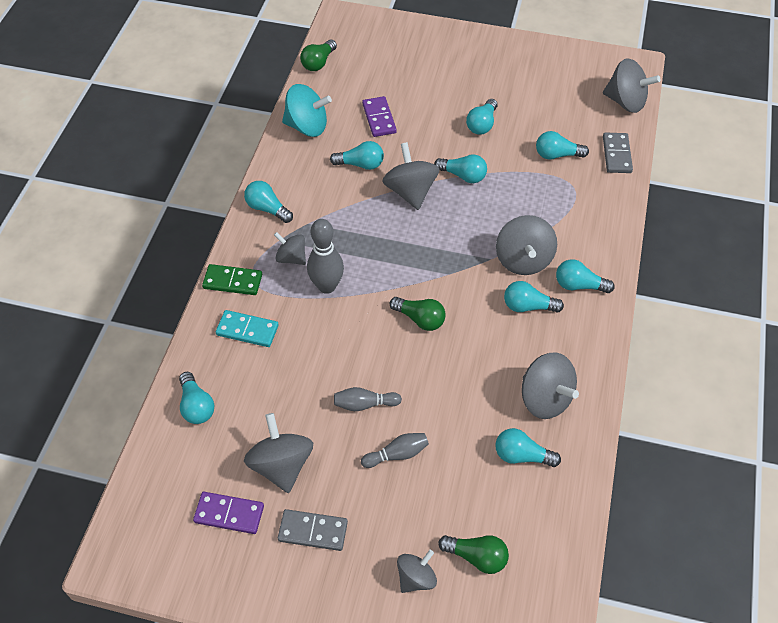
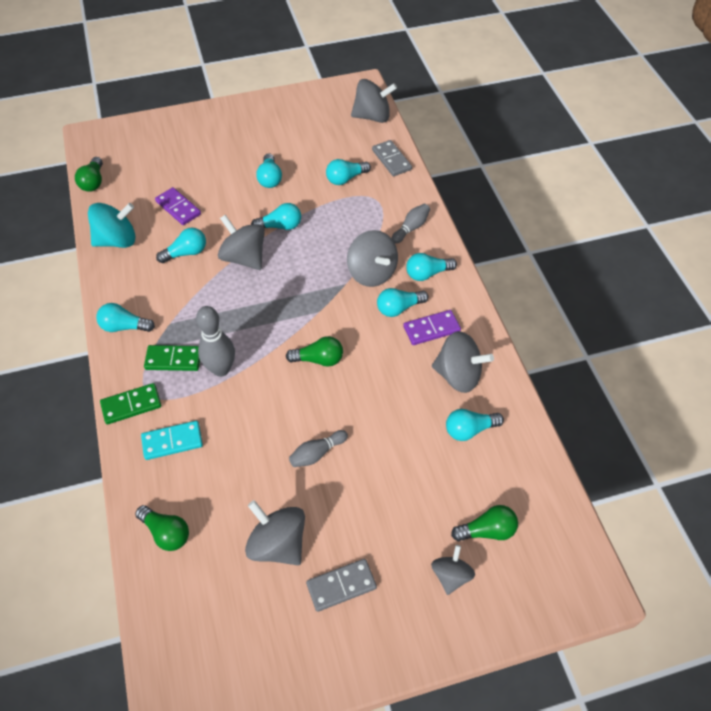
camera: 30 degrees left, 0 degrees up
(196, 406) = (166, 533): turquoise light bulb -> green light bulb
(229, 514) = (257, 613): purple domino -> purple domino (431, 329)
(291, 258) = (173, 359): grey spinning top -> green domino
(397, 454) = (371, 481): grey bowling pin -> grey bowling pin (411, 228)

